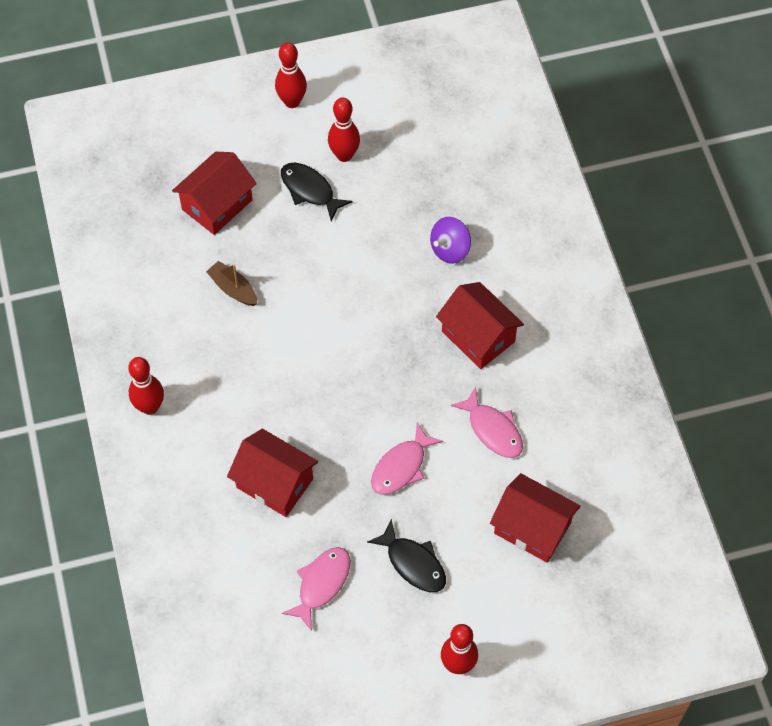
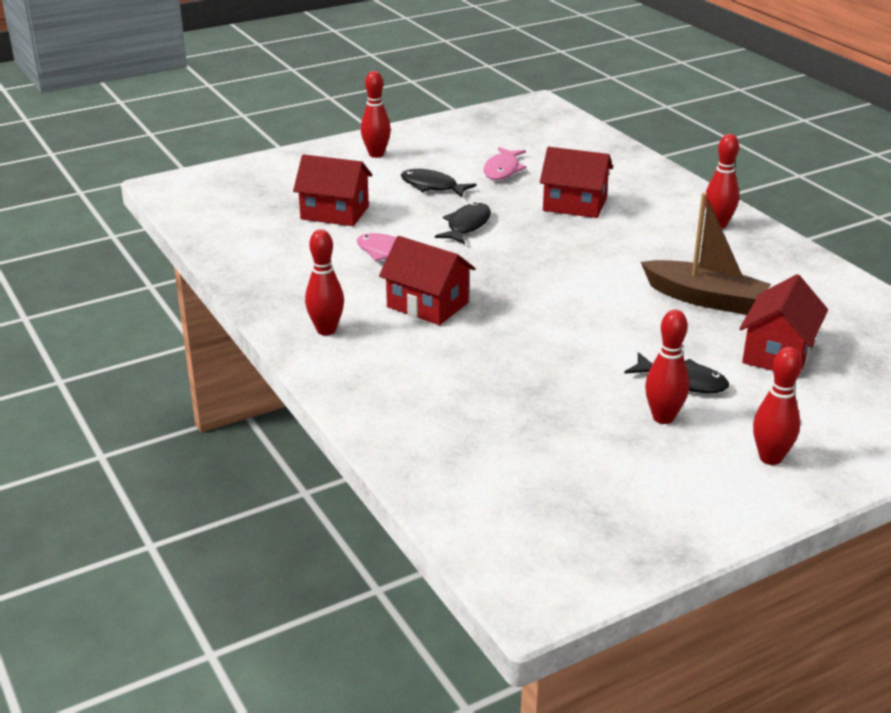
camera: 165 degrees right, 30 degrees down
(233, 289) = (705, 299): brown boat -> brown boat, size x1.83
(401, 466) = (467, 226): pink fish -> black fish
(450, 249) = (487, 360): purple spinning top -> none
(573, 319) = (326, 330): none -> red bowling pin

